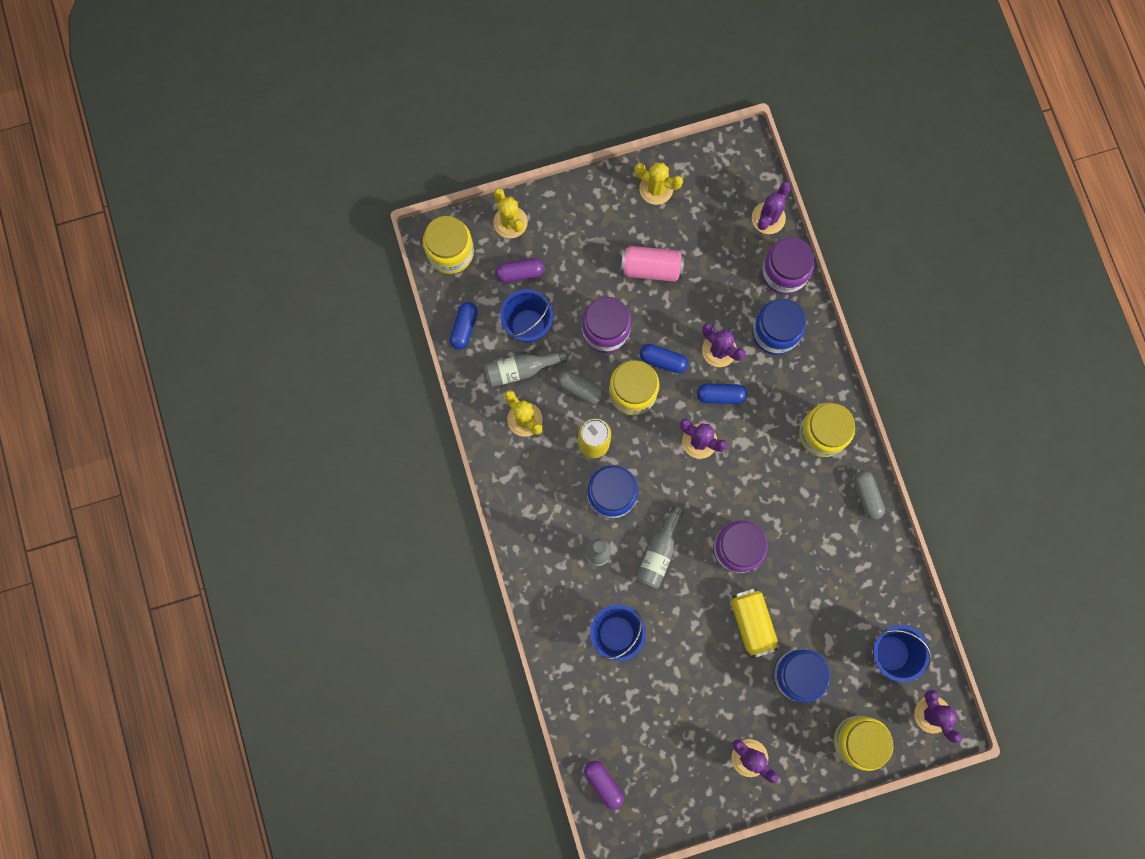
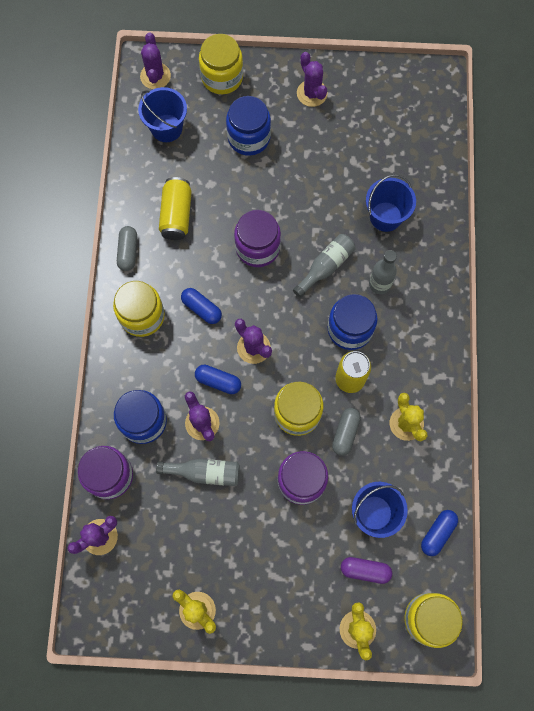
camera: 160 degrees left, 5 degrees down
(520, 370) = (395, 471): grey bottle -> grey bottle (204, 472)
(580, 389) = (345, 433): grey capsule -> grey capsule turned 60 degrees clockwise
(603, 783) = (434, 113): purple capsule -> none
(651, 268) = (234, 527): pink can -> none
(663, 361) = (258, 432): blue capsule -> blue capsule (202, 308)
(752, 623) = (269, 187): yellow can -> yellow can (176, 215)

